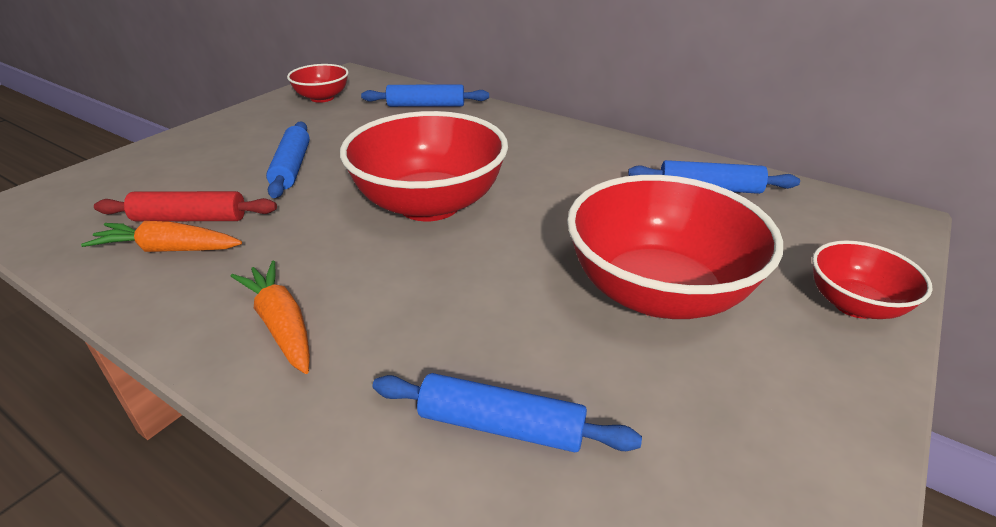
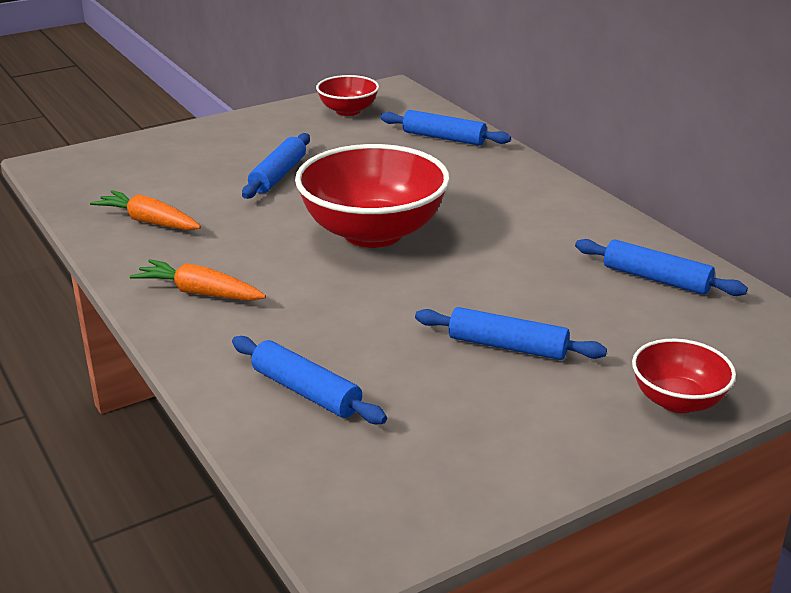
camera: 25 degrees right, 5 degrees down
(190, 219) = (175, 201): red rolling pin -> none
(281, 325) = (200, 293): orange carrot -> orange carrot turned 60 degrees counterclockwise
(657, 292) = (507, 346): red bowl -> blue rolling pin

